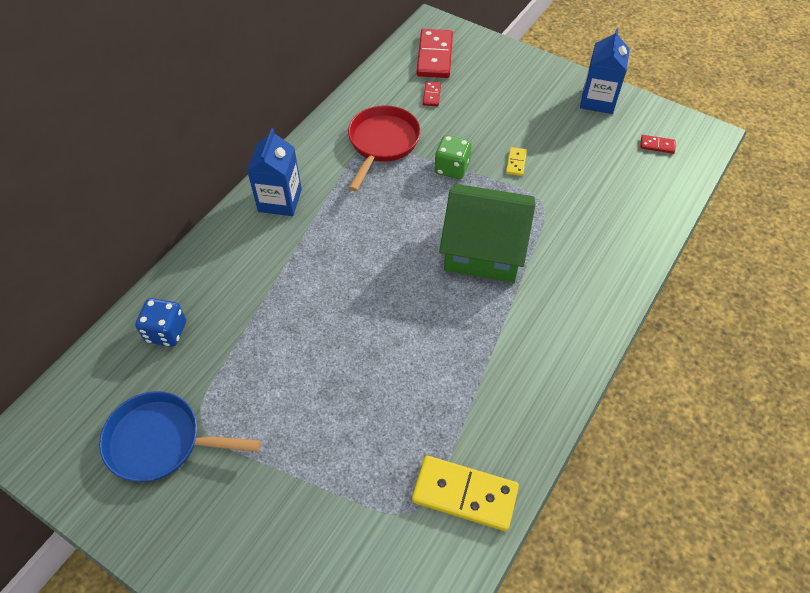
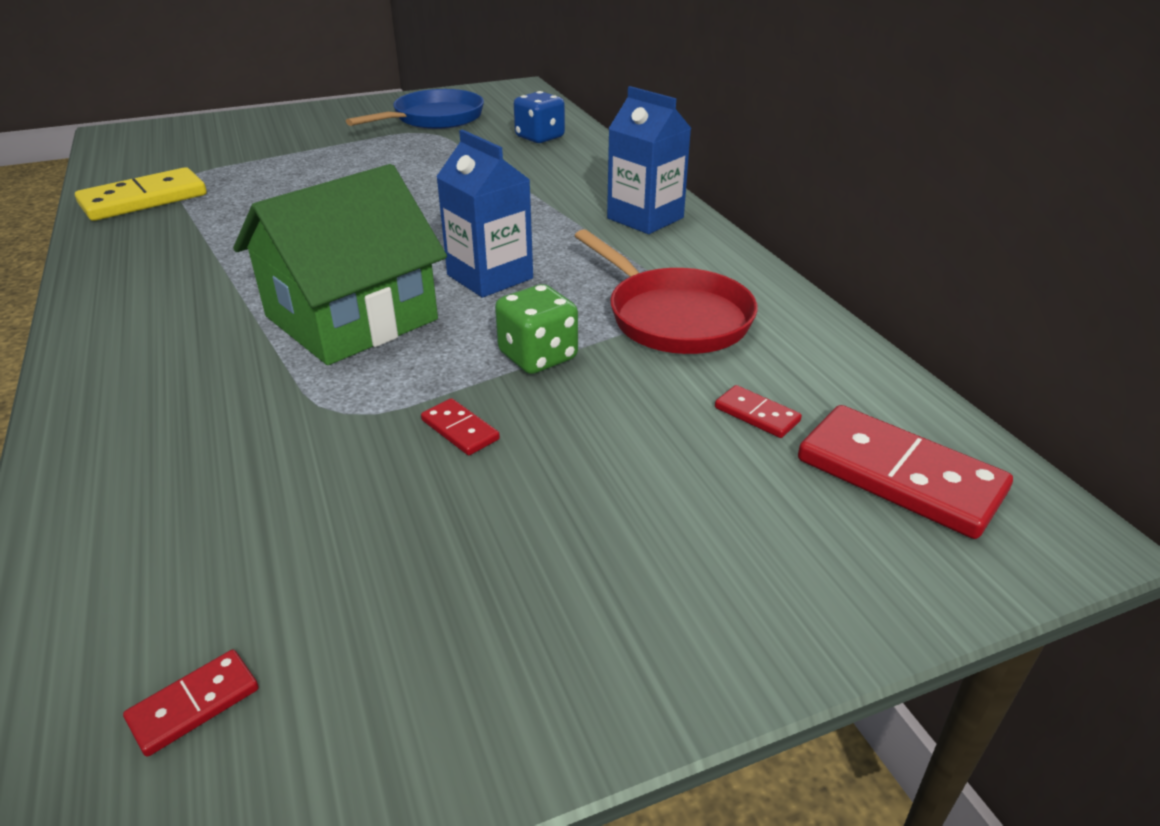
camera: 125 degrees right, 20 degrees down
(516, 163) = (460, 430): yellow domino -> red domino
(598, 100) = (476, 695): blue carton -> blue carton (490, 277)

